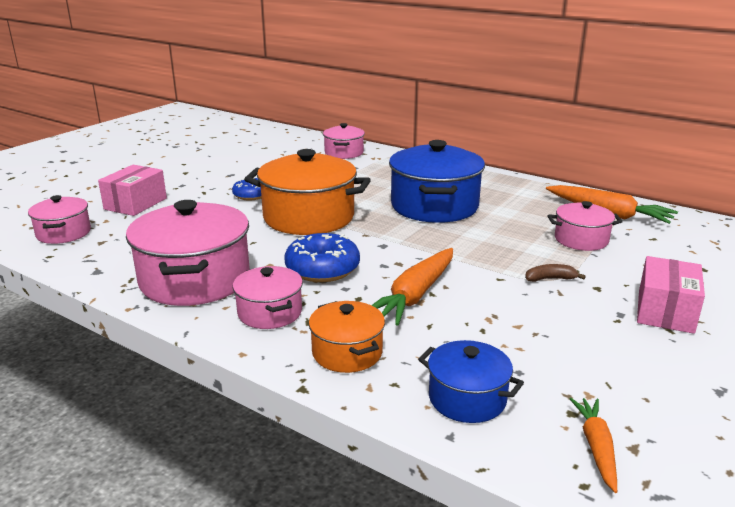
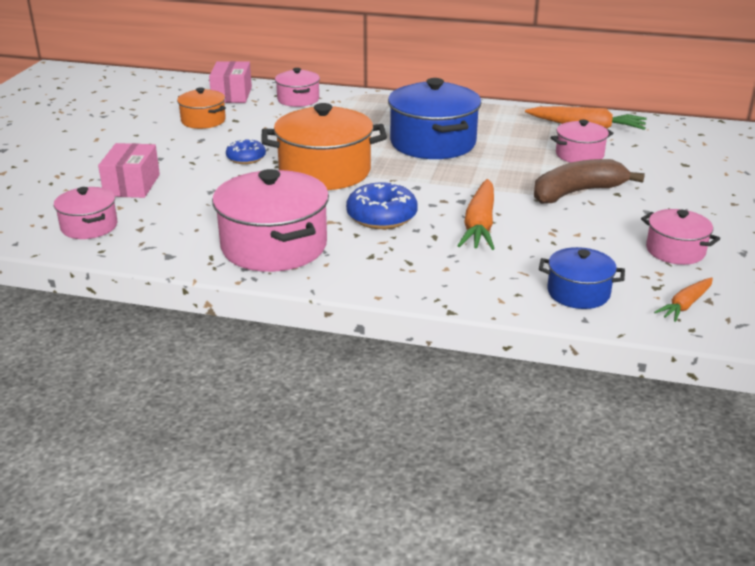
camera: 20 degrees left, 5 degrees up
(270, 312) = (370, 261): pink pot -> pink pot (675, 251)
(347, 353) = (462, 279): orange pot -> orange pot (203, 121)
(550, 279) = (577, 192): brown banana -> brown banana, size x2.33
(596, 447) = (685, 305): orange carrot -> orange carrot turned 120 degrees counterclockwise
(665, 311) = (677, 203): pink box -> pink box (232, 95)

